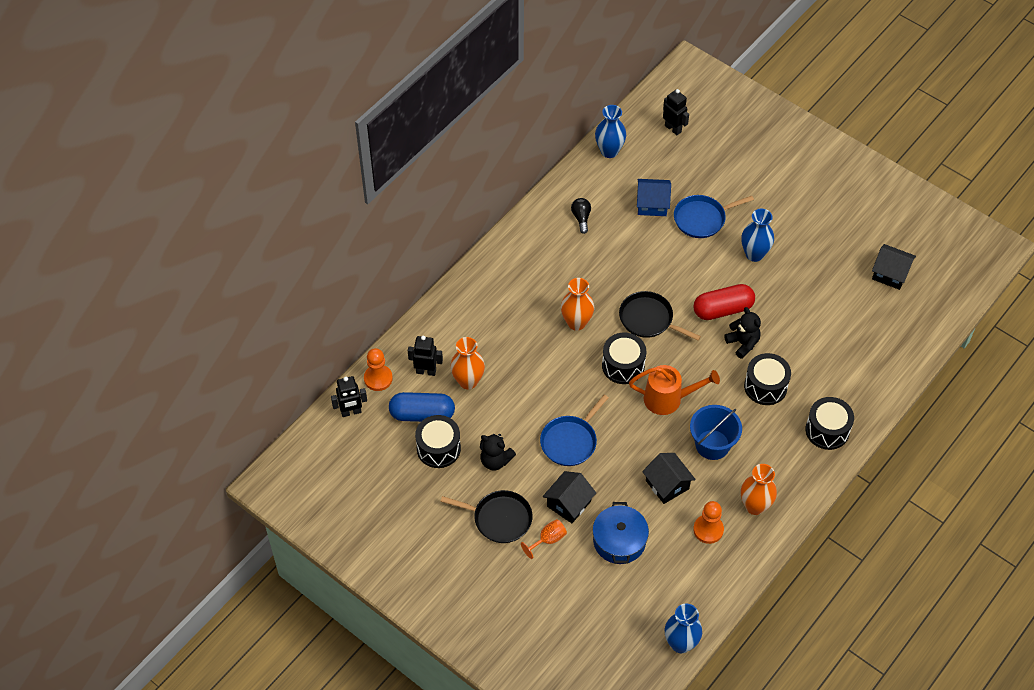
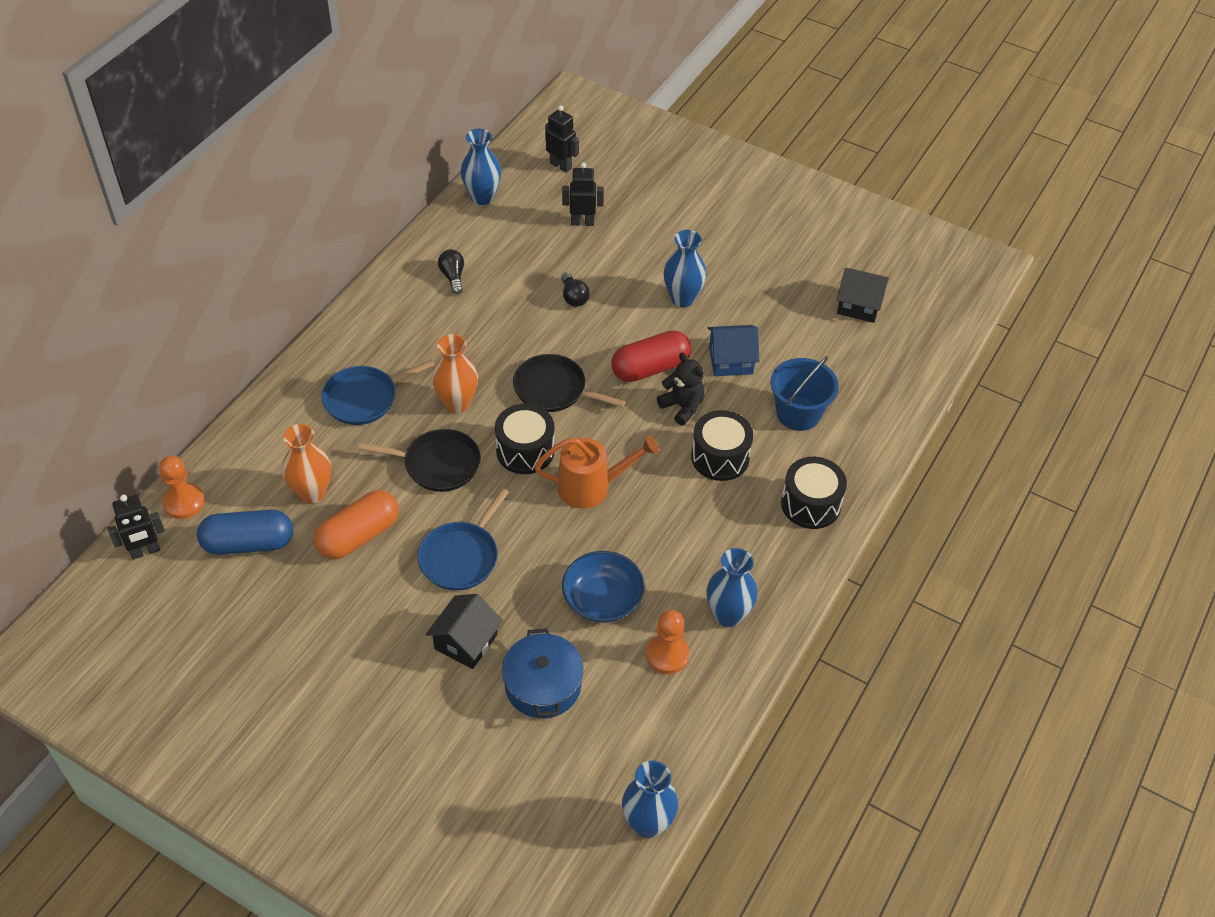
camera: 10 degrees left, 5 degrees down
(426, 371) = (252, 486): black robot -> black robot (582, 222)
(438, 448) = (273, 587): black drum -> none
(495, 460) = (356, 594): black teddy bear -> none
(499, 417) = (359, 536): none -> orange capsule
(499, 518) = (367, 674): black pan -> black pan (438, 464)
(548, 540) = (439, 696): orange goblet -> none
(652, 204) = (543, 253): blue house -> blue house (731, 360)
(667, 484) = (602, 600): black house -> blue bowl
(671, 245) = (573, 297): none -> black light bulb
(702, 219) = (610, 264): blue pan -> blue pan (364, 398)
(712, 444) = (658, 539): blue bucket -> blue bucket (798, 413)
(755, 506) = (728, 615): orange vase -> blue vase

